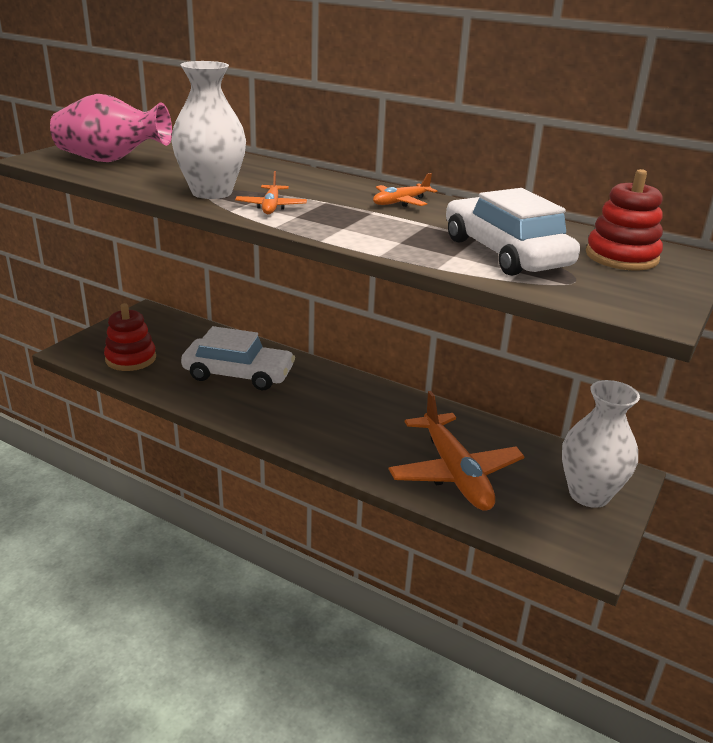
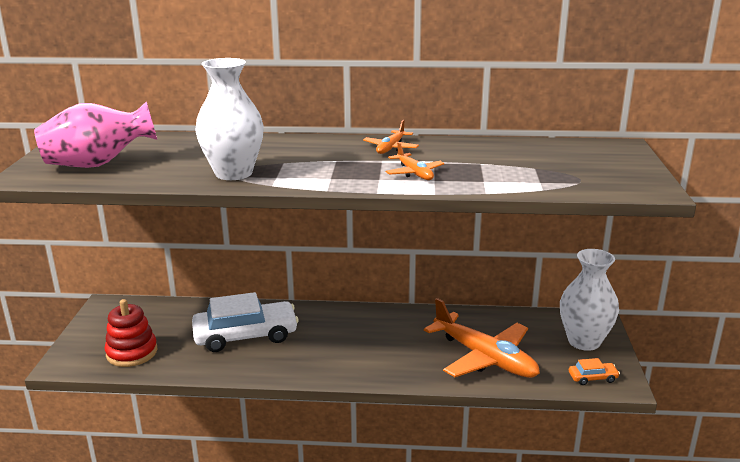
camera: 25 degrees left, 5 degrees down
(271, 206) = (300, 174): orange plane -> orange plane (414, 173)
(505, 253) = (513, 170): white car -> none
(562, 537) = (592, 378): none -> orange car
(621, 257) = (585, 155): red stacking toy -> none

